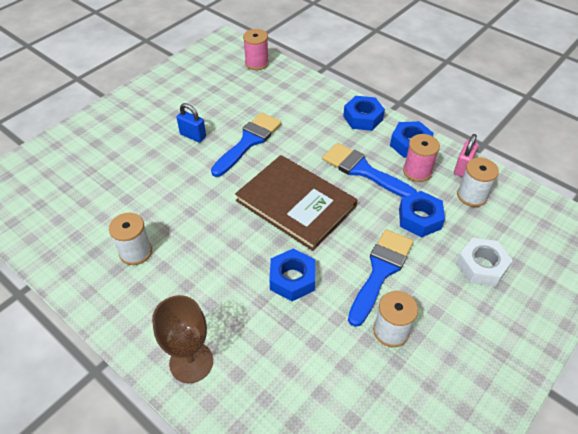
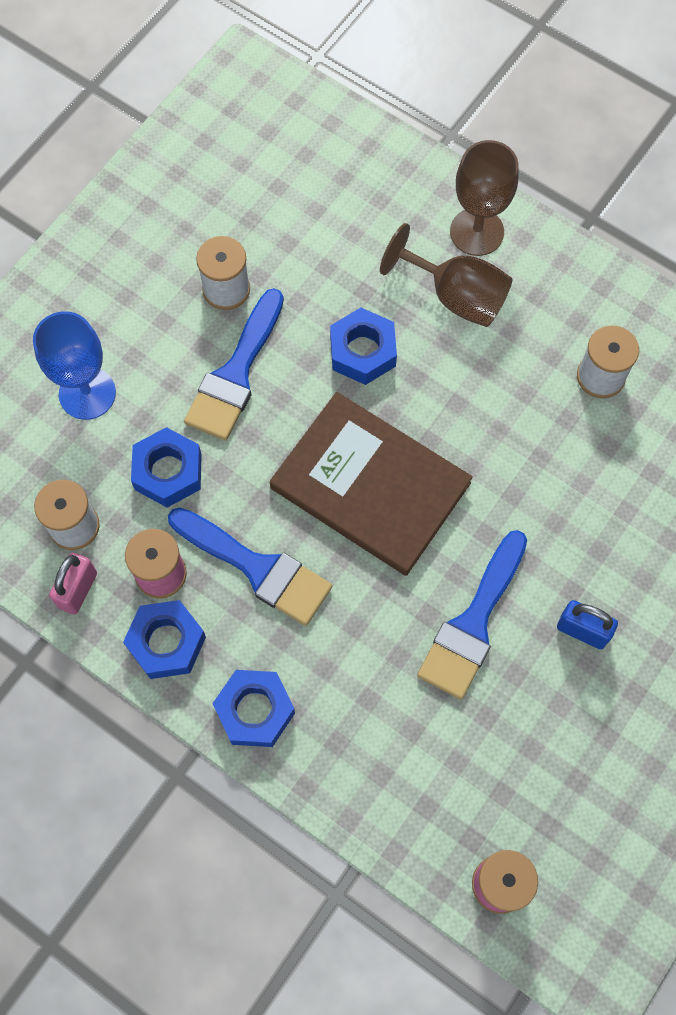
camera: 175 degrees right, 20 degrees up
(219, 312) = (456, 296): none -> brown goblet
(481, 266) = (87, 393): white nut -> blue goblet

